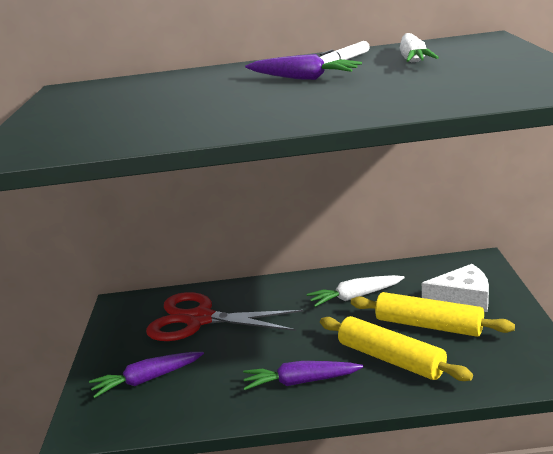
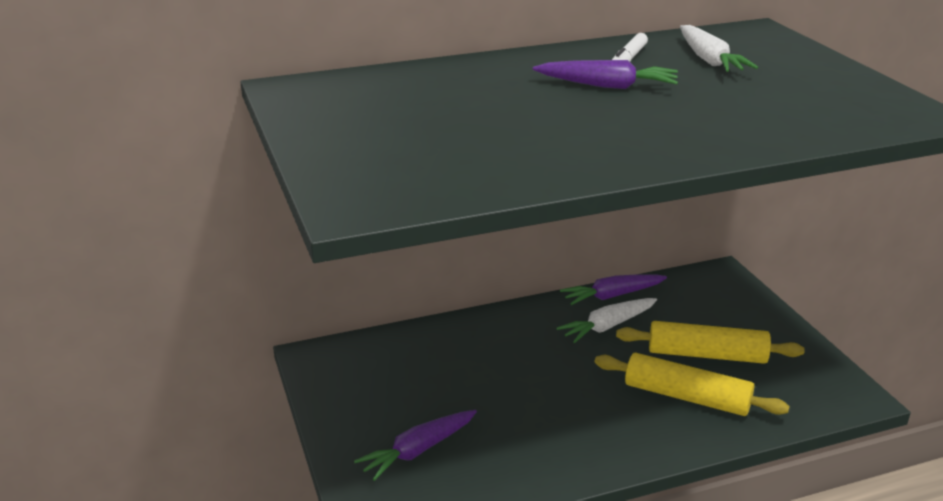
camera: 20 degrees left, 5 degrees up
(199, 319) = (435, 369): red scissors -> none
(300, 382) = (603, 433): purple carrot -> purple carrot (612, 296)
(462, 298) = (726, 320): white cheese -> none

